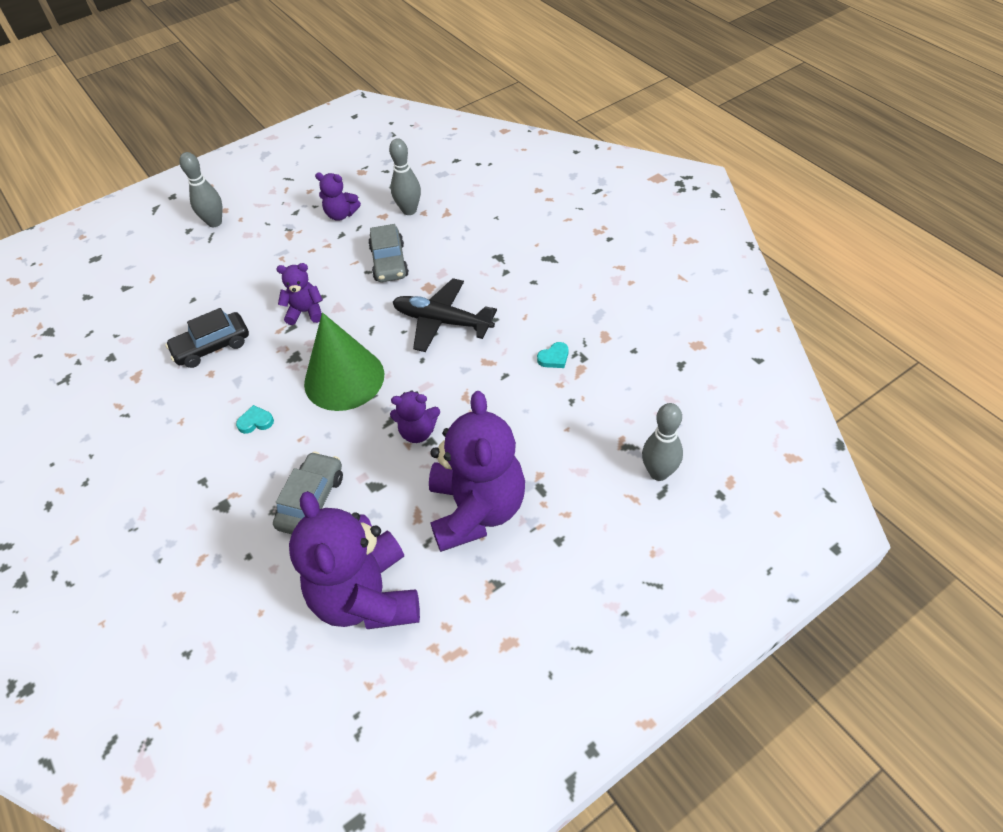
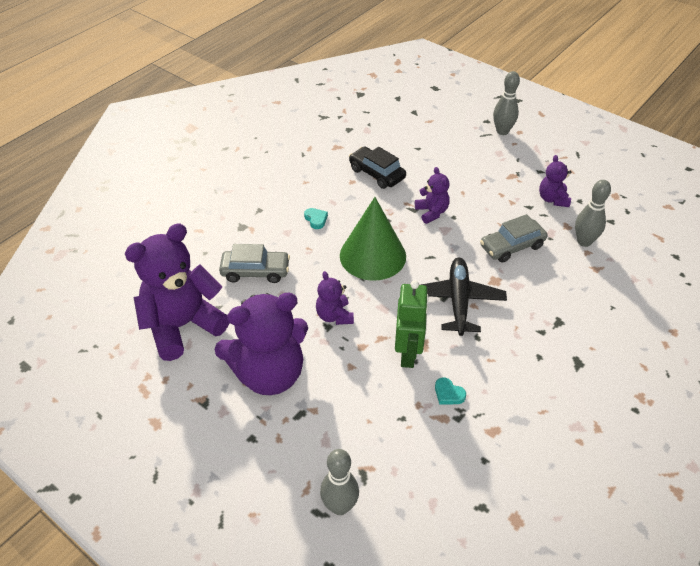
camera: 70 degrees right, 5 degrees down
(494, 378) = (408, 353): none -> green robot

